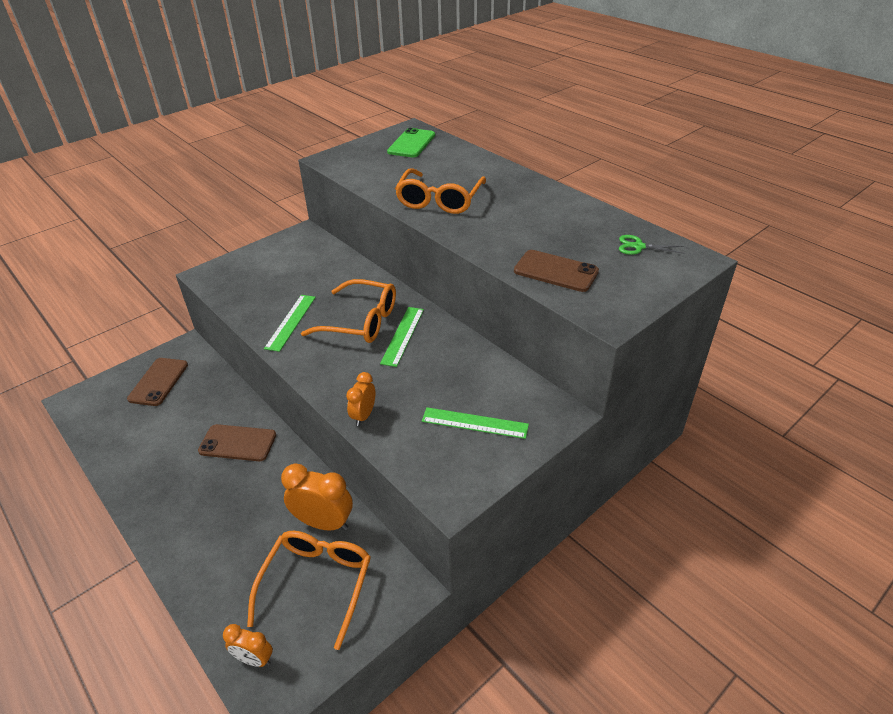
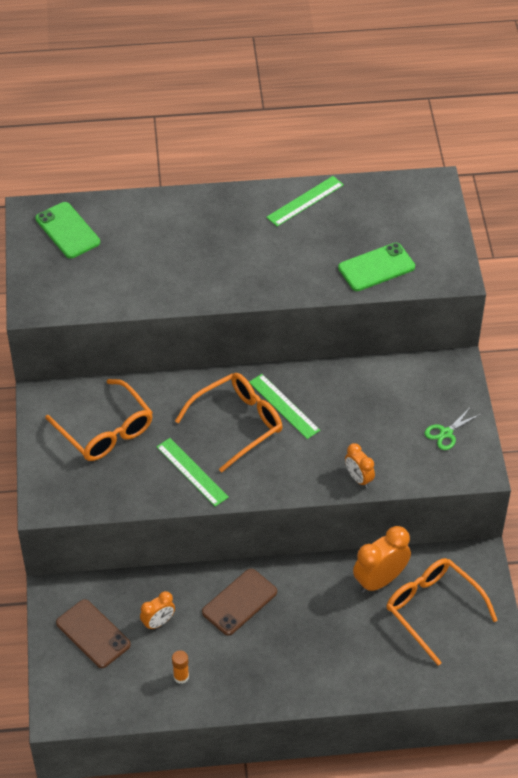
camera: 55 degrees left, 10 degrees up
(140, 447) = (181, 676): none -> orange glue stick
(254, 659) = (466, 672): orange clock -> orange clock (158, 622)
(439, 200) = (202, 272): orange glasses -> orange glasses (105, 430)
(474, 423) = (423, 418): green ruler -> green ruler (305, 201)
(556, 271) = (376, 267): brown phone -> green phone
(638, 246) = (390, 202): green scissors -> green scissors (446, 433)

